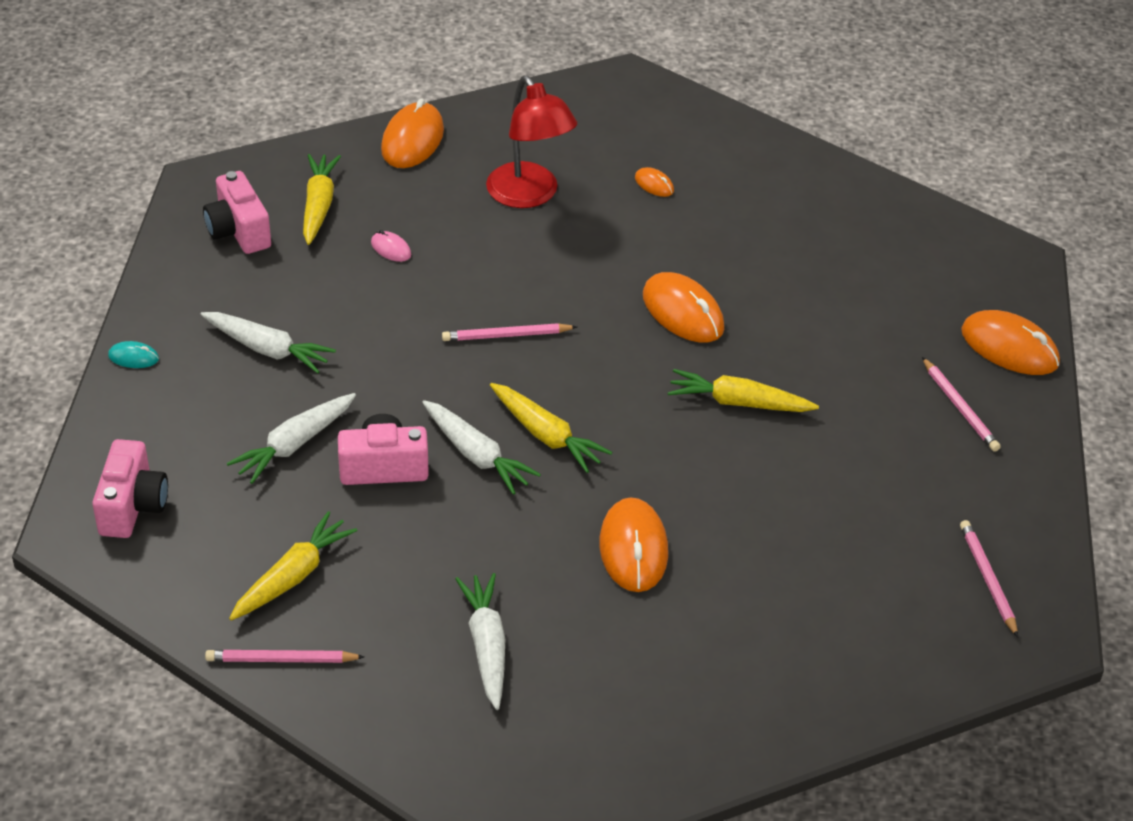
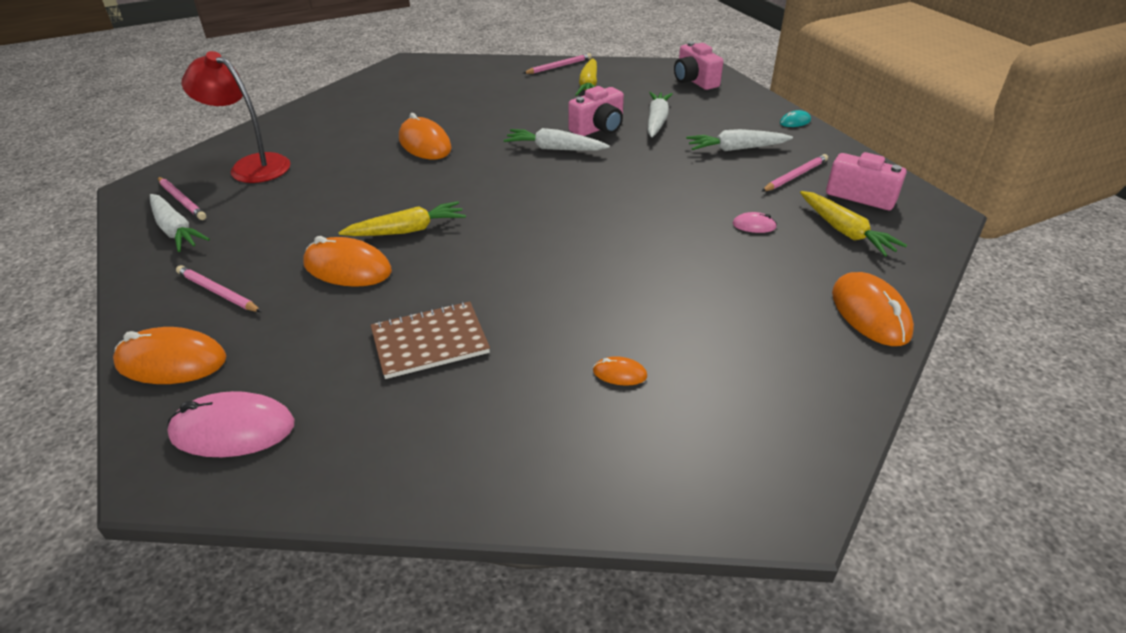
camera: 150 degrees right, 5 degrees down
(486, 645) = (471, 94): white carrot -> white carrot (175, 230)
(506, 335) = (607, 207): pink pencil -> pink pencil (795, 176)
(529, 195) = (713, 310): red lamp -> red lamp (251, 166)
(546, 436) = (523, 170): yellow carrot -> none
(683, 312) = (495, 271): orange mouse -> orange mouse (347, 268)
(783, 271) = (430, 342): none -> brown notebook
(964, 268) = (233, 430): none -> pink mouse

